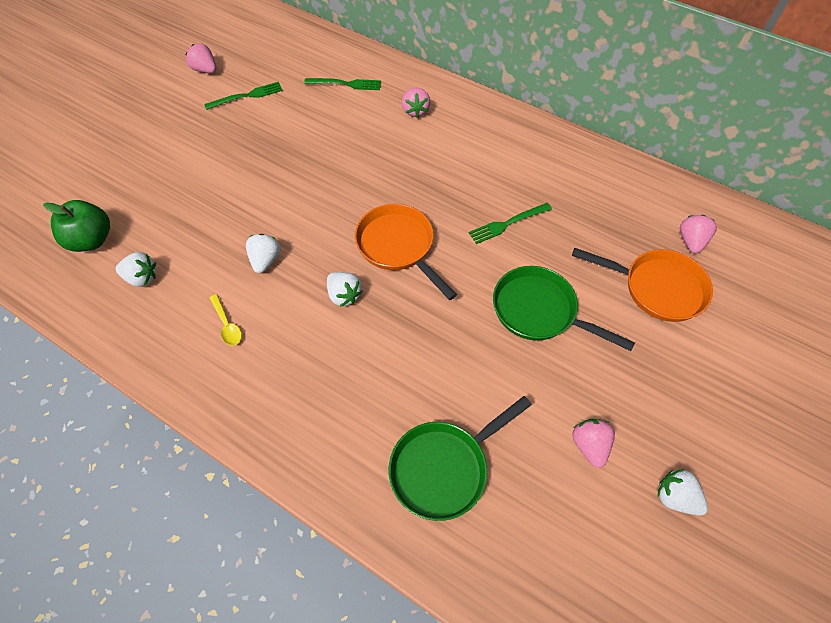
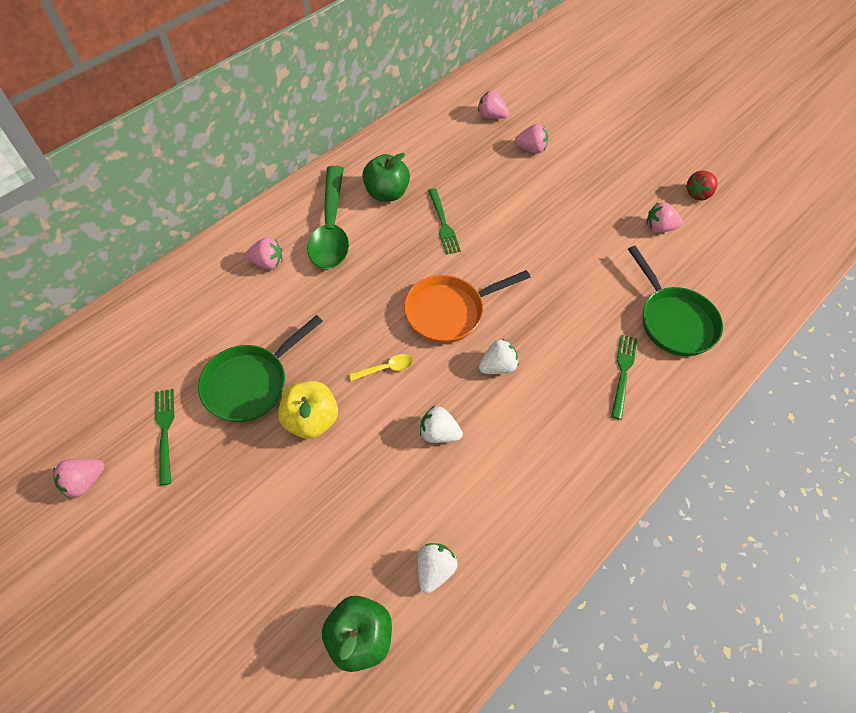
camera: 80 degrees left, 0 degrees up
(227, 324) = (514, 477): yellow spoon -> yellow spoon (385, 368)
(267, 173) = (311, 420): none -> yellow apple
(346, 84) = (194, 319): green fork -> green fork (623, 372)
(469, 142) = (331, 228): none -> green spoon
(529, 172) = (386, 193): none -> green apple
(539, 311) = (540, 226): green pan -> green pan (251, 383)
(657, 288) = (531, 149): orange pan -> pink strawberry
(675, 497) = (698, 194): white strawberry -> red strawberry

